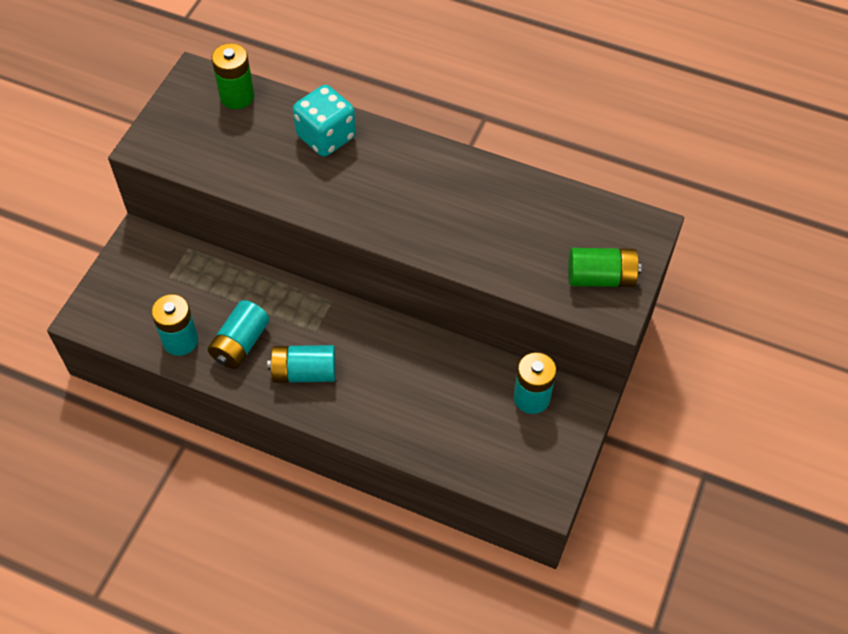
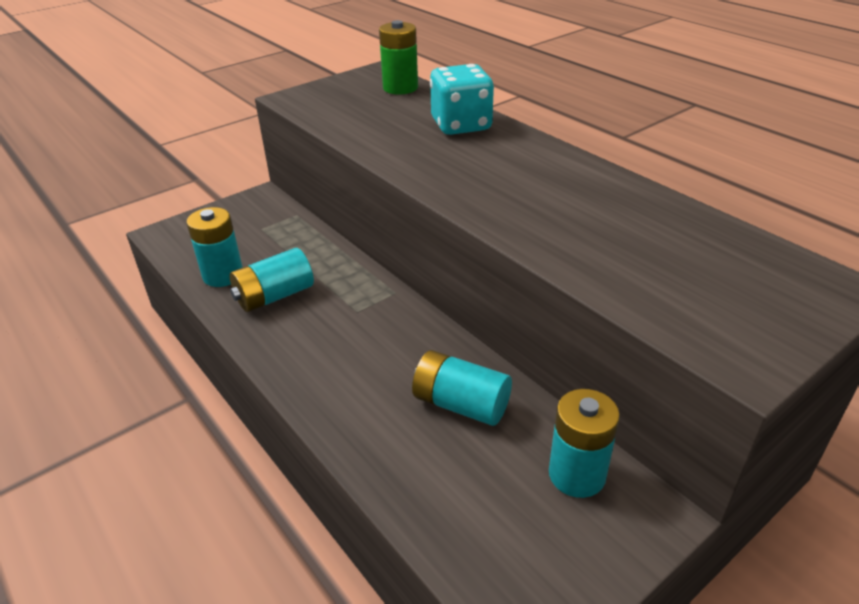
camera: 30 degrees right, 20 degrees down
(304, 372) = (315, 342): turquoise battery -> turquoise battery (461, 404)
(601, 278) = (737, 317): green battery -> none

